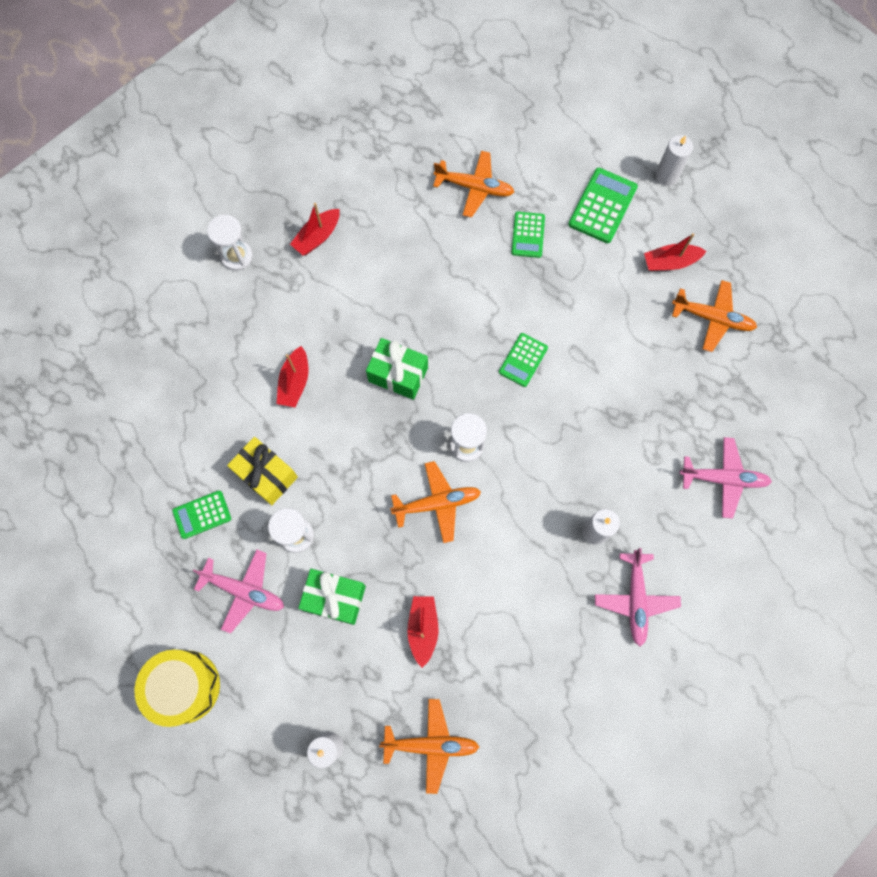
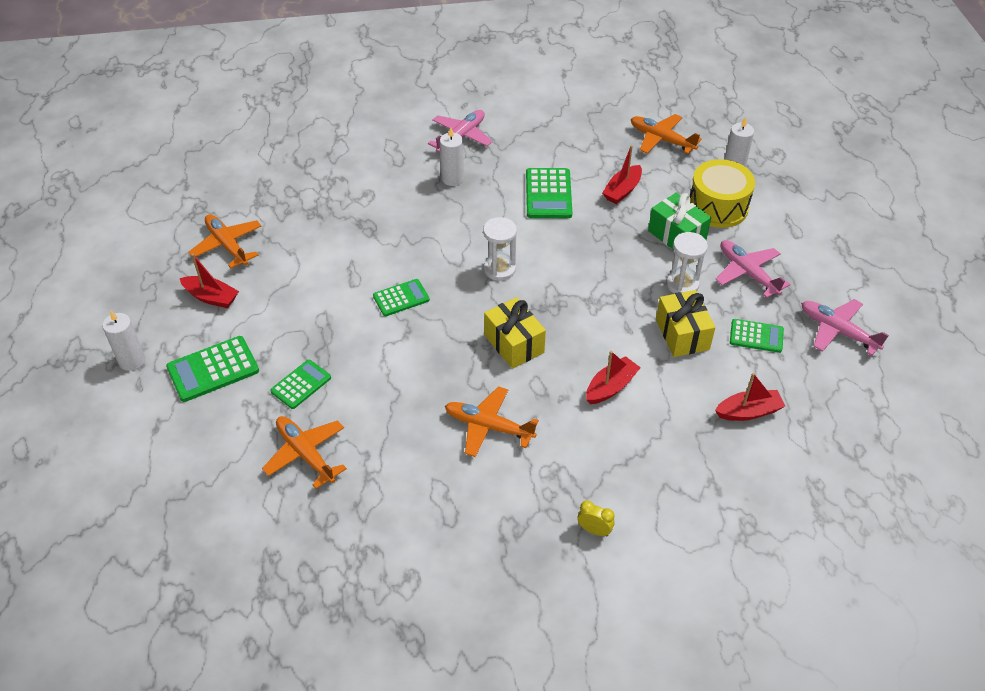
camera: 145 degrees left, 25 degrees down
(184, 686) = (827, 244): yellow drum -> yellow drum (718, 207)
(237, 256) = (594, 530): white hourglass -> yellow clock
(317, 237) = (497, 500): red boat -> red boat (748, 412)
(398, 374) = (514, 344): green gift -> yellow gift
(437, 503) = (554, 248): orange plane -> orange plane (489, 427)
(490, 573) = (548, 194): none -> green calculator
(723, 479) = (335, 161): pink plane -> pink plane (838, 331)

